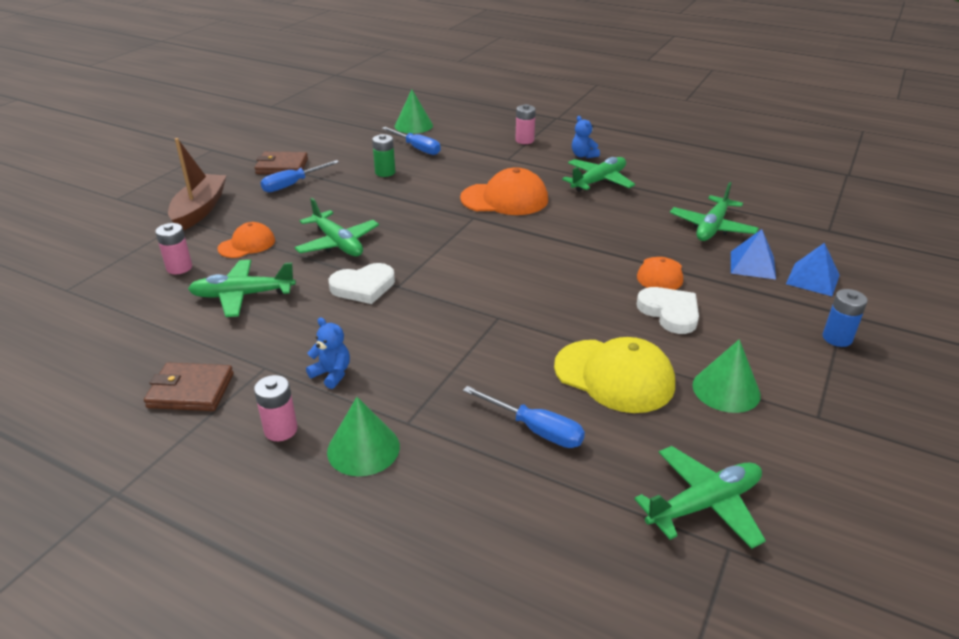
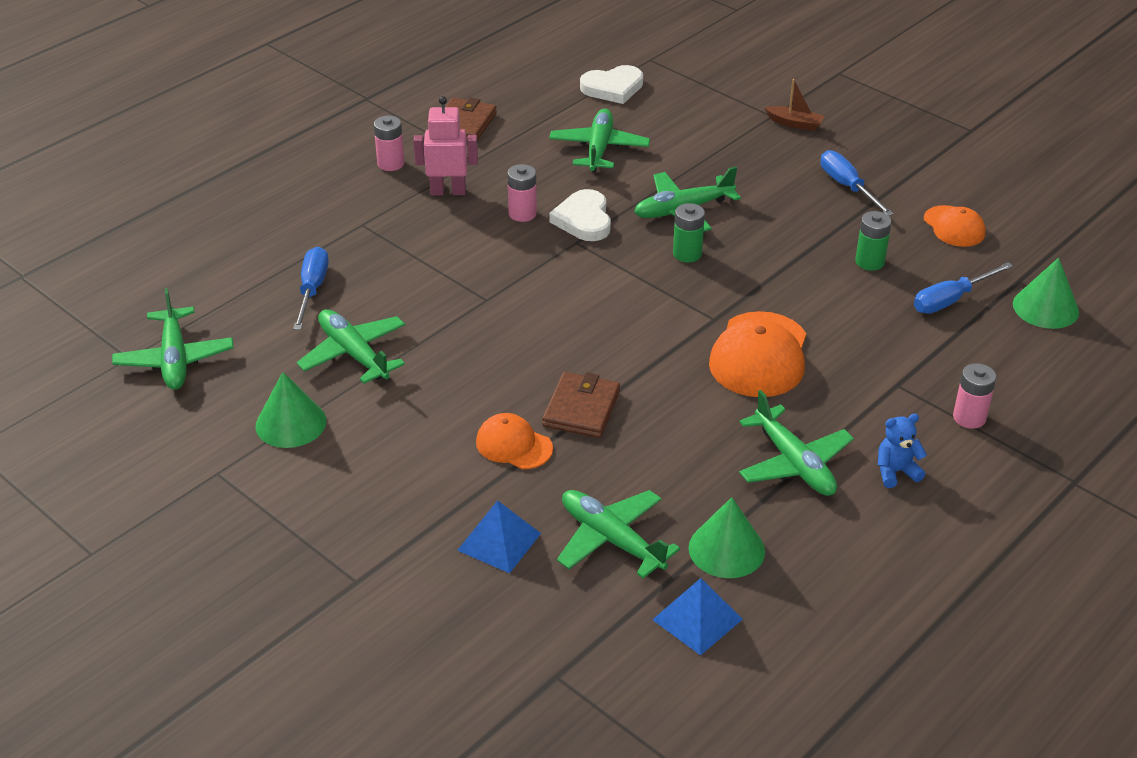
camera: 105 degrees right, 5 degrees up
(179, 268) = (667, 114): pink battery -> pink battery (522, 214)
(200, 209) = (795, 123): brown boat -> brown boat, size x0.52
(247, 244) = (701, 152): orange cap -> orange cap (954, 226)
(282, 166) = (906, 181): brown wallet -> brown wallet (581, 409)
(332, 374) = (448, 191): blue teddy bear -> pink robot
(363, 449) = (345, 200): green cone -> green cone (726, 549)
(398, 235) = (687, 254): none -> green battery
(535, 429) = (312, 289): blue screwdriver -> blue screwdriver turned 135 degrees clockwise
(614, 376) = (353, 354): yellow cap -> green plane
(670, 312) = (434, 427): white heart -> white heart (613, 88)
(812, 279) = (441, 588): blue pyramid -> blue pyramid (697, 619)
(837, 338) = (317, 549): blue battery -> none

